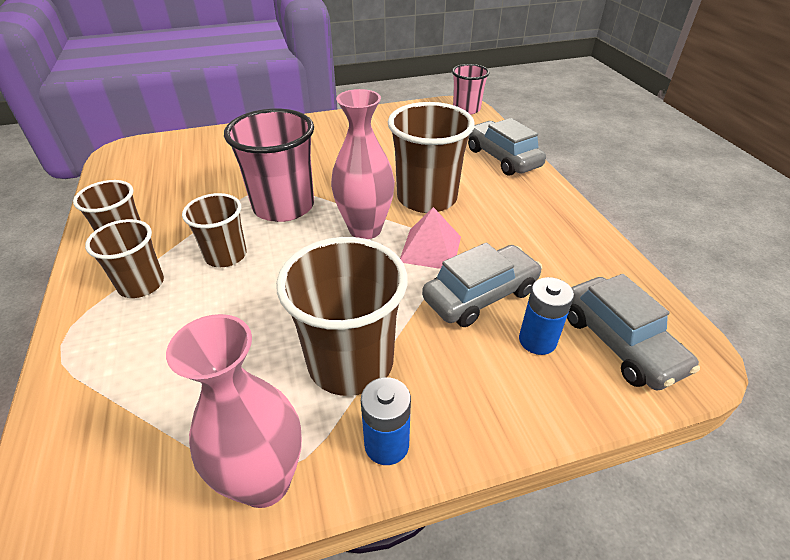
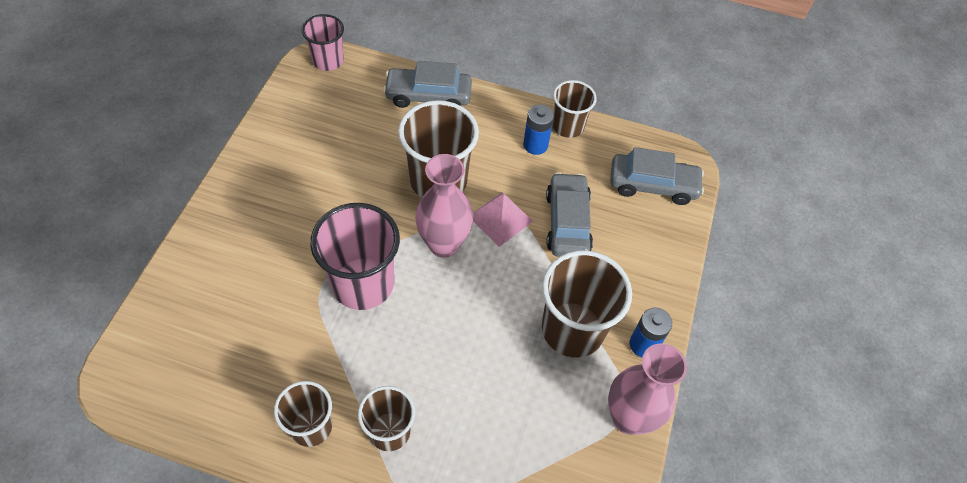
camera: 60 degrees left, 15 degrees up
(226, 255) = (399, 355): brown cup -> brown cup (568, 126)
(537, 340) = (624, 222): blue battery -> blue battery (535, 145)

